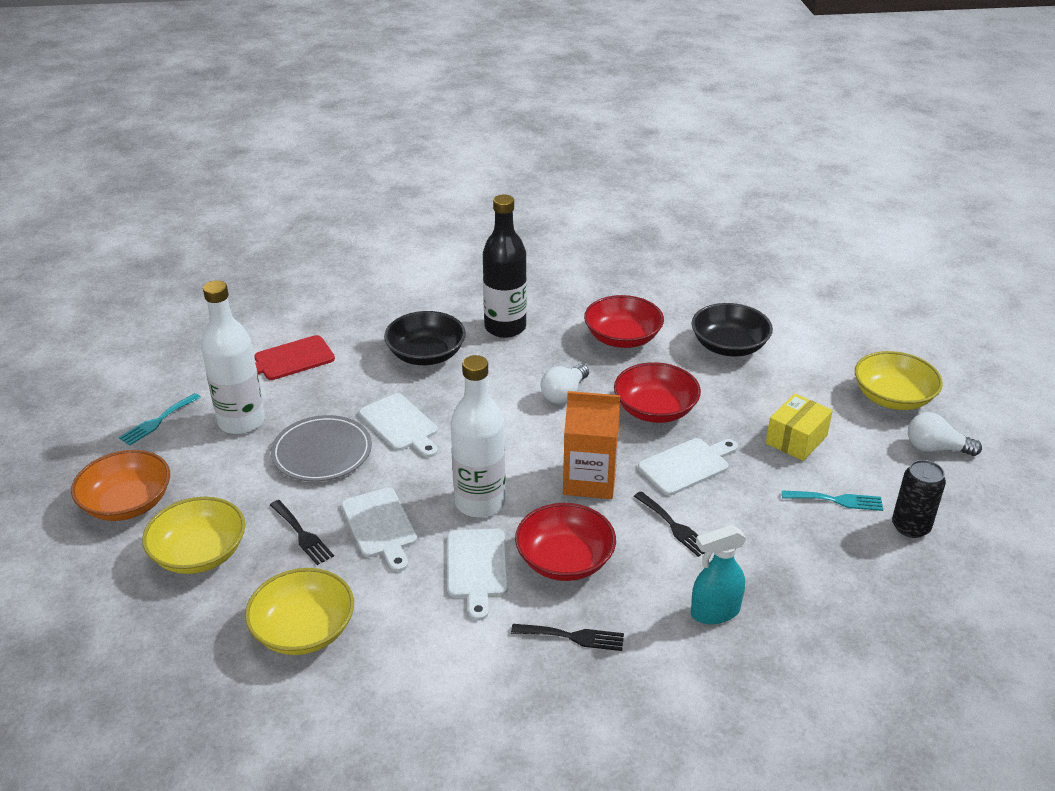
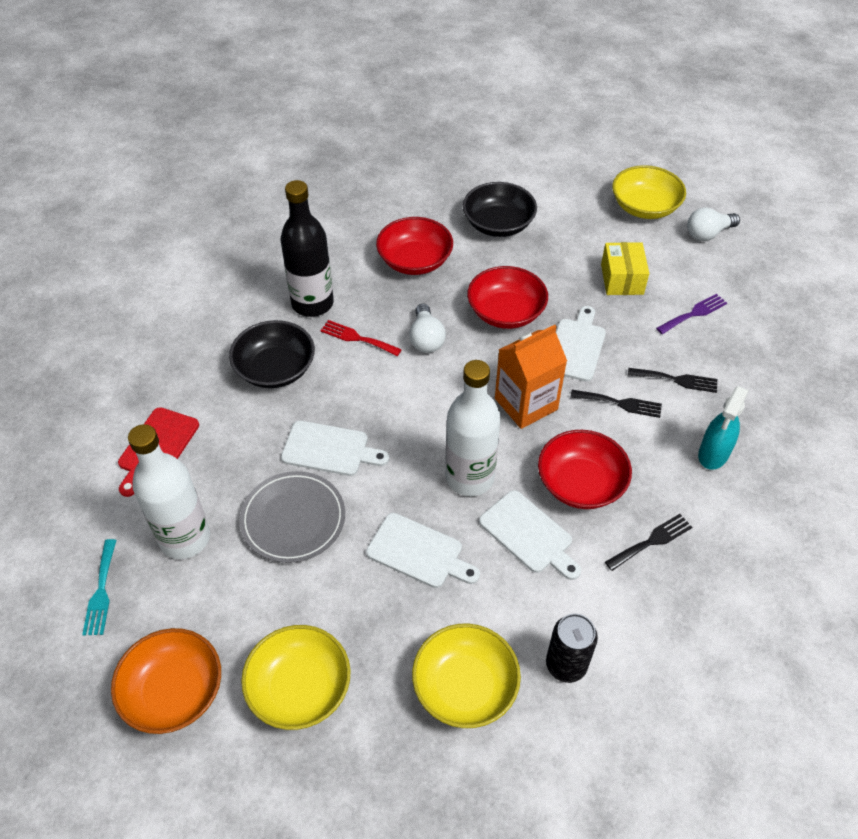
camera: 40 degrees left, 15 degrees up
(302, 534) = (365, 605): black fork -> black fork (676, 380)
(510, 366) = (357, 338): none -> red fork
(837, 500) = (694, 313): turquoise fork -> purple fork
(910, 527) = (753, 306): black can -> black can (566, 665)

